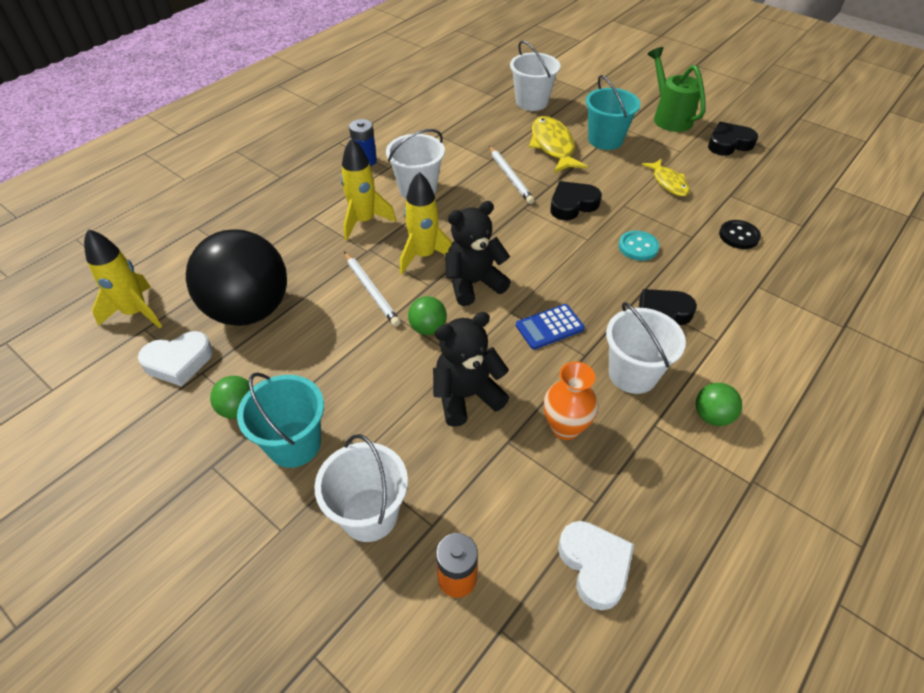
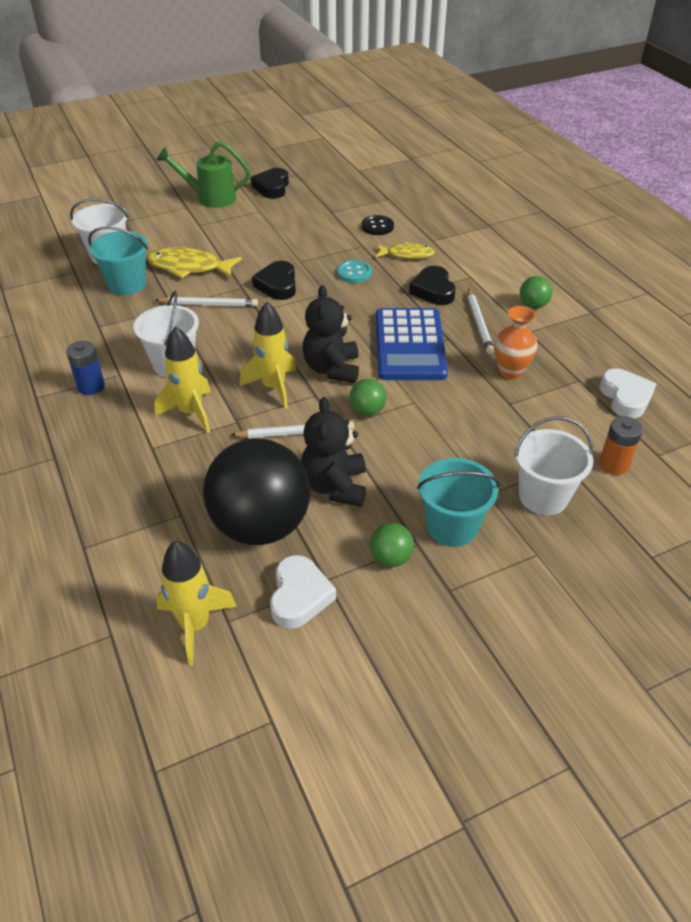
camera: 65 degrees left, 5 degrees down
(466, 396) = (454, 411): black teddy bear -> black teddy bear (335, 486)
(549, 327) = (409, 345): blue calculator -> blue calculator, size x2.02
(595, 565) = (625, 397): white heart -> white heart turned 75 degrees clockwise
(605, 140) = (208, 238): turquoise bucket -> turquoise bucket (127, 285)
(632, 374) = (479, 324): white bucket -> white pencil
(668, 182) = (292, 231): yellow fish -> yellow fish (407, 254)

